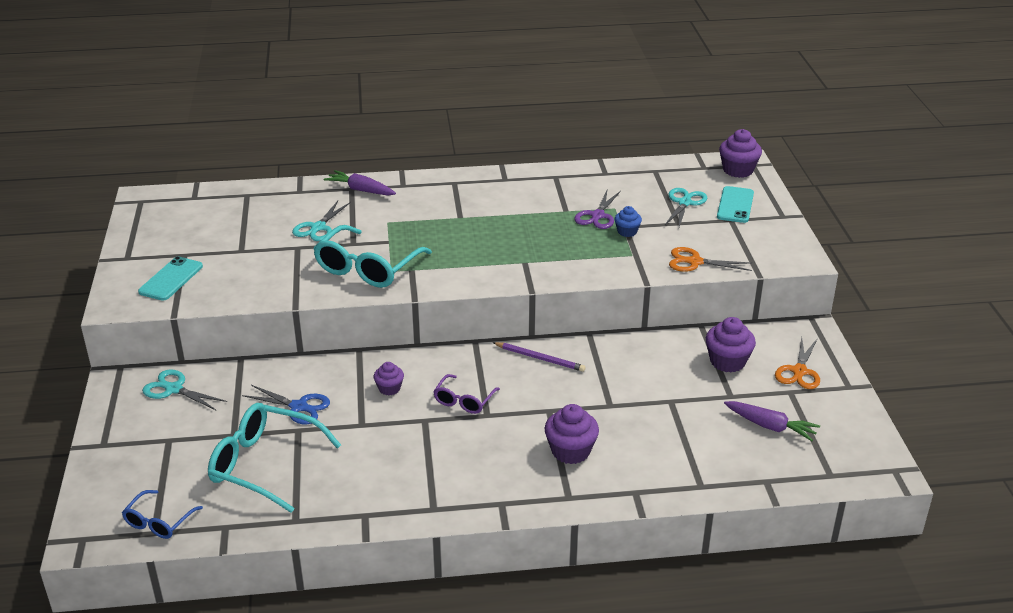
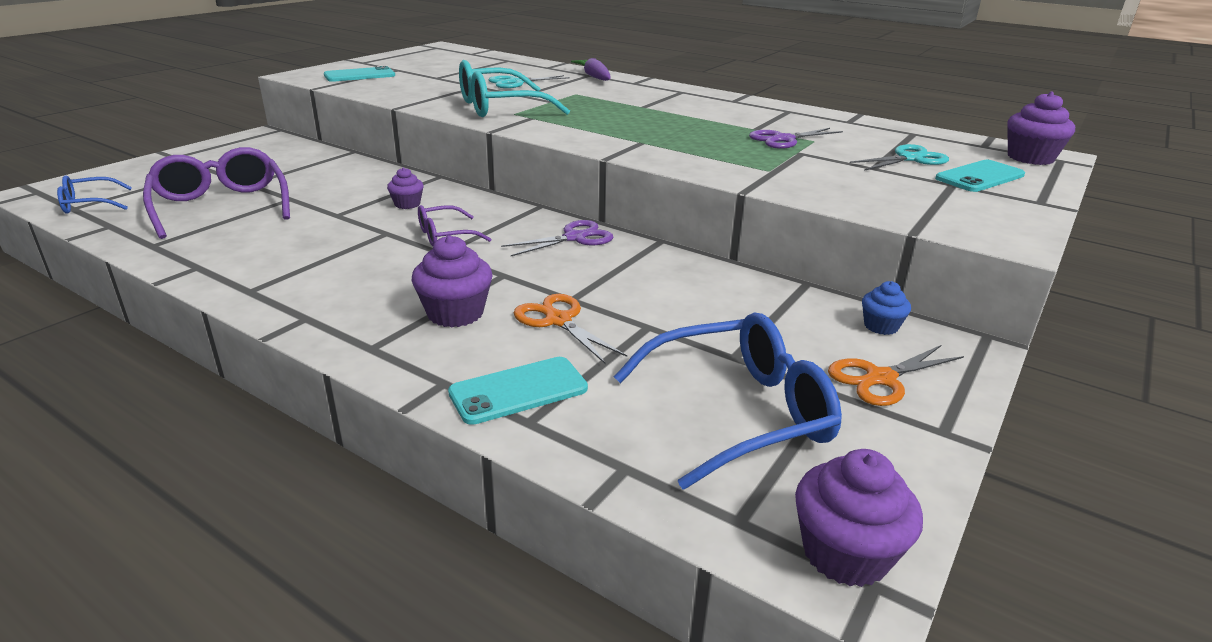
camera: 40 degrees right, 5 degrees down
(174, 389) = (278, 149): turquoise scissors -> none
(265, 465) = (221, 206): turquoise glasses -> purple glasses
(298, 407) = (323, 187): blue scissors -> none
(540, 358) = (574, 238): purple pencil -> purple scissors
(627, 232) = (796, 156): blue cupcake -> blue cupcake (881, 326)
(673, 474) = (518, 391): none -> turquoise phone
(695, 262) = (839, 196): orange scissors -> orange scissors (558, 321)
(727, 361) = (786, 325): purple cupcake -> purple cupcake (845, 553)
(770, 426) = (737, 412): purple carrot -> blue glasses

